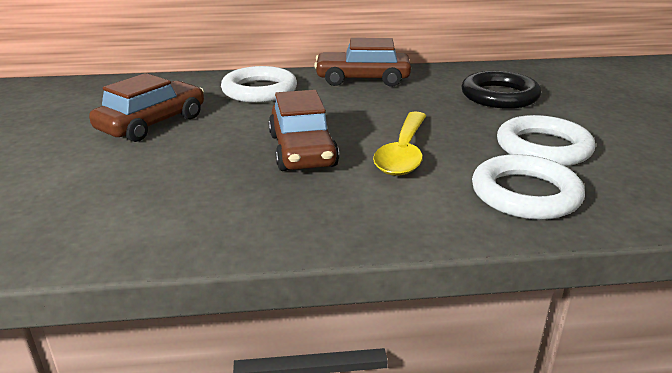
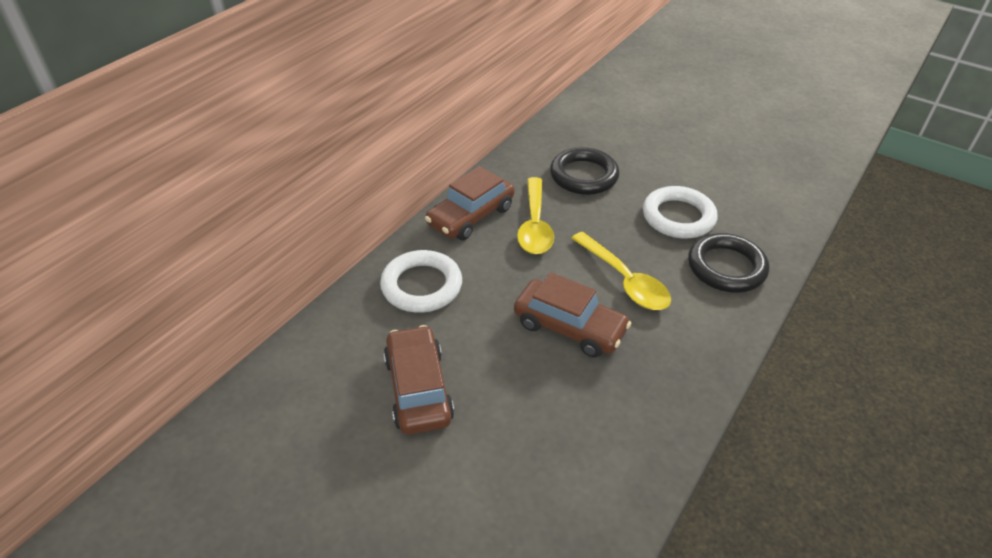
camera: 50 degrees left, 15 degrees up
(398, 100) = (535, 225): none -> yellow spoon
(525, 194) = (726, 267): white ring -> black ring

